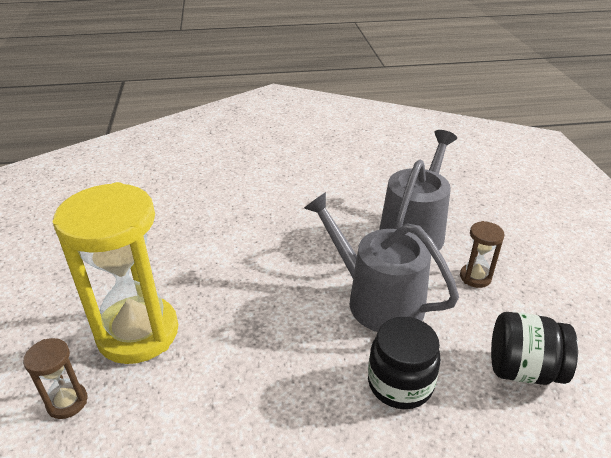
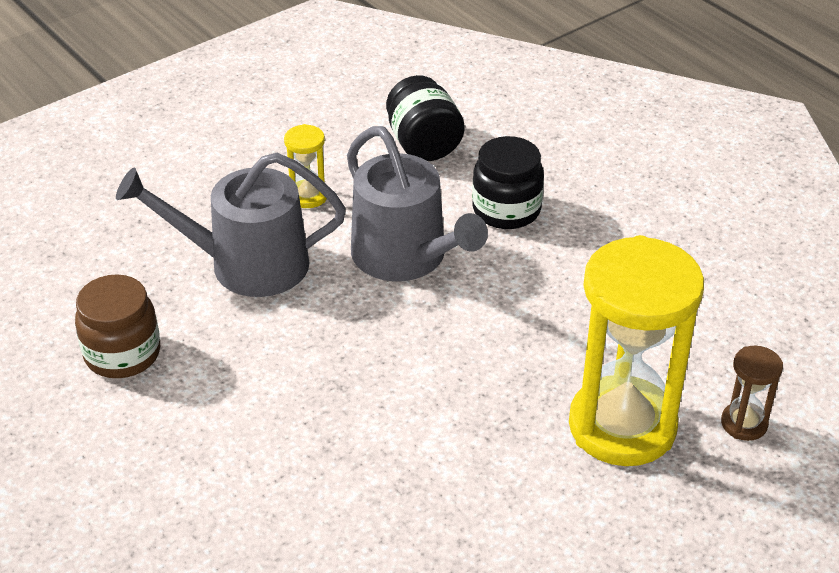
camera: 120 degrees left, 5 degrees up
(367, 174) = (122, 354): none -> brown jar
(377, 299) = (406, 257): grey watering can -> grey watering can turned 45 degrees counterclockwise
(475, 277) = (308, 196): brown hourglass -> yellow hourglass

